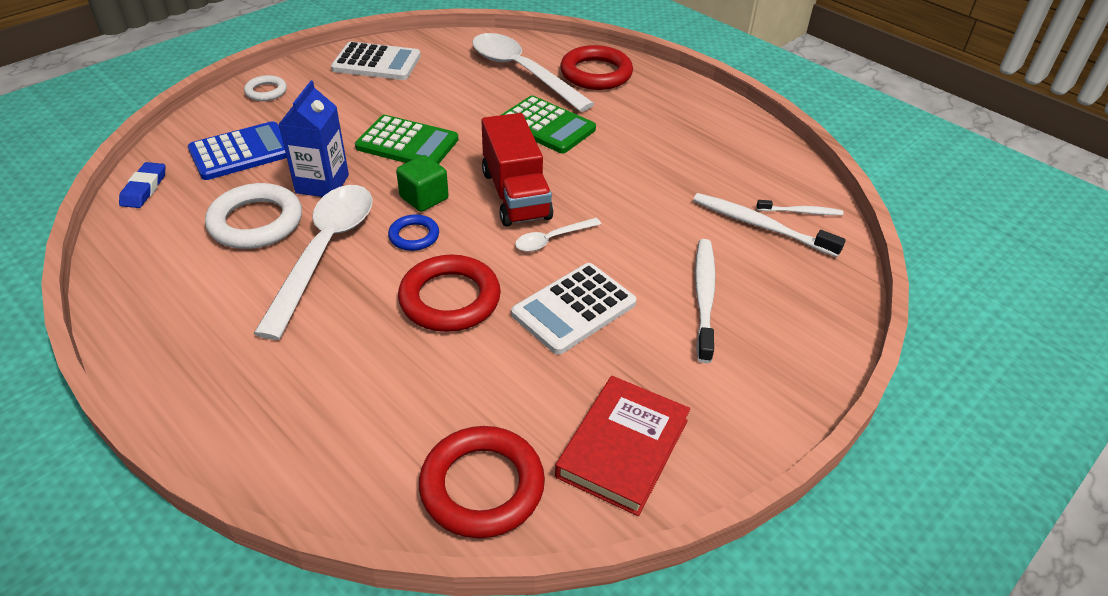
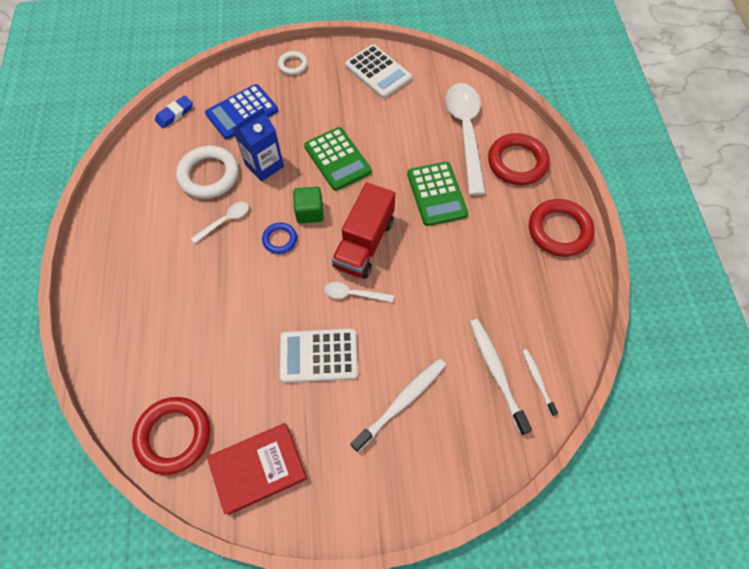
camera: 40 degrees right, 20 degrees up
(241, 152) = (242, 112): blue calculator -> blue calculator turned 135 degrees clockwise
(324, 252) = (225, 221): white spoon -> white spoon, size x0.46
(450, 299) = (260, 301): red ring -> red ring (559, 230)
(801, 212) = (537, 380): white toothbrush -> white toothbrush turned 150 degrees counterclockwise

